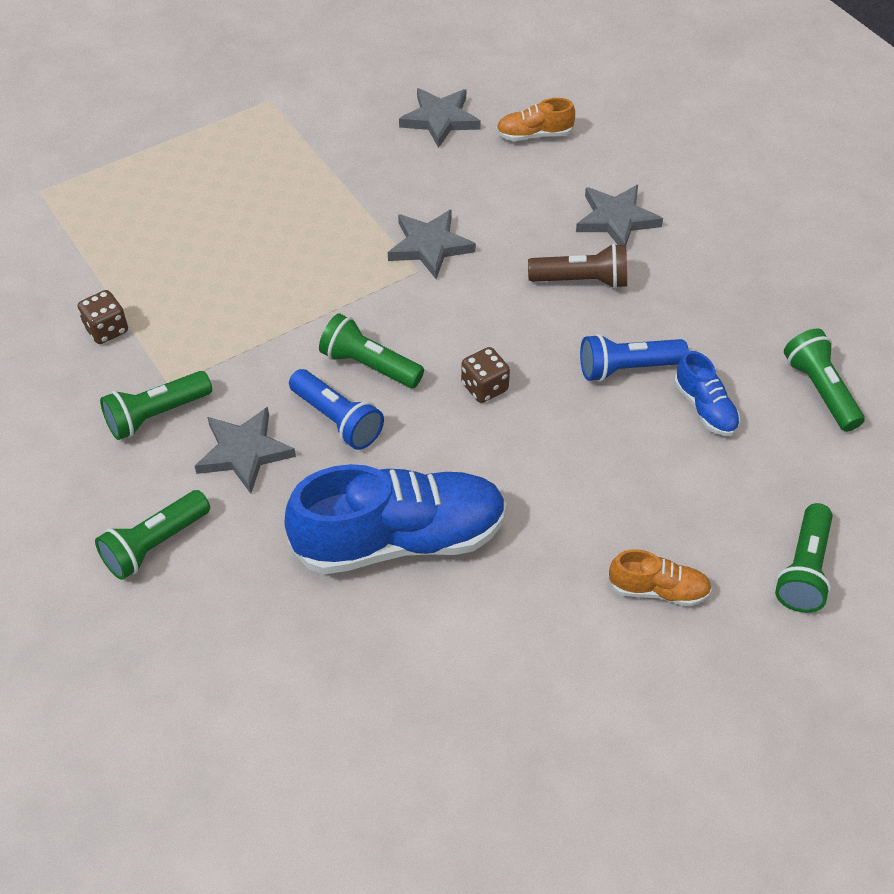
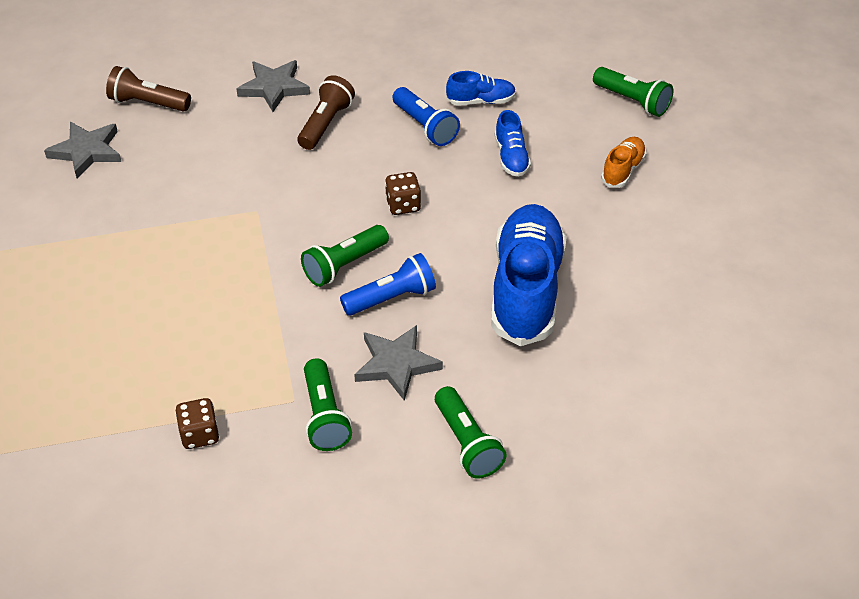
camera: 70 degrees left, 5 degrees down
(430, 246) = (234, 196): grey star -> none
(534, 135) = (148, 103): orange shoe -> brown flashlight
(619, 466) = (511, 157): none -> blue shoe
(627, 368) = (425, 126): blue flashlight -> blue flashlight turned 45 degrees counterclockwise
(820, 390) = (492, 45): green flashlight -> none

